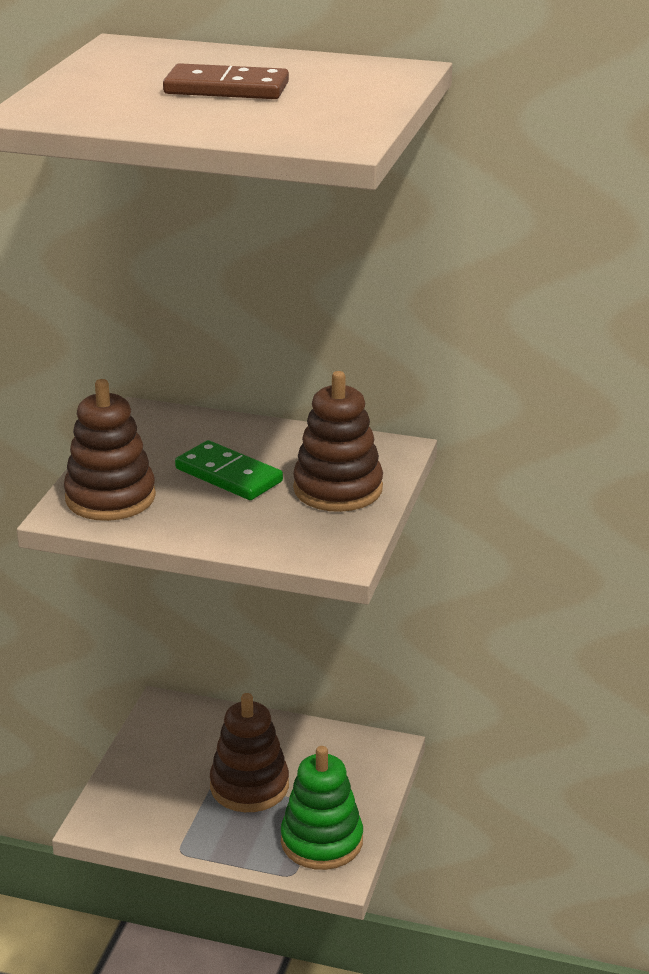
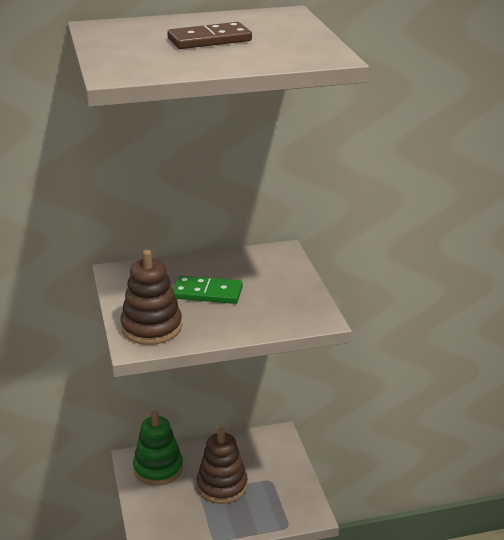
camera: 30 degrees left, 0 degrees up
(321, 841) = (288, 500): green stacking toy -> green stacking toy (158, 468)
(338, 489) = (277, 282): brown stacking toy -> none

